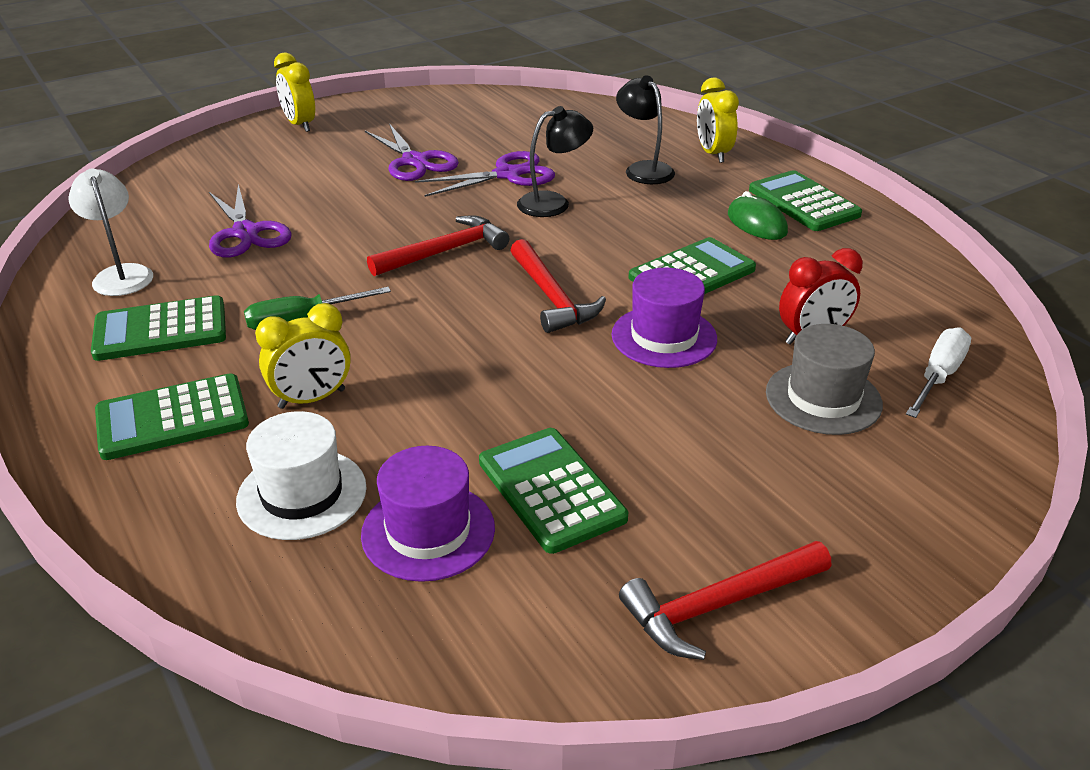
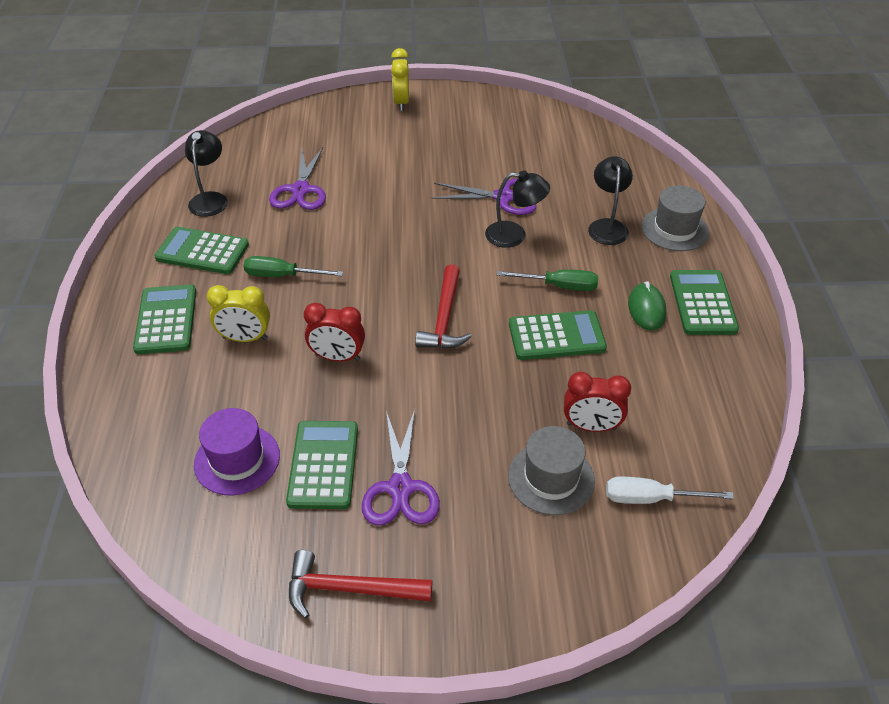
camera: 30 degrees right, 10 degrees up
(121, 274) = (210, 199): white lamp -> black lamp
(172, 418) = (166, 320): green calculator -> green calculator turned 75 degrees clockwise
(302, 494) = (193, 403): white hat -> none
(415, 161) = (451, 163): purple scissors -> purple scissors (400, 488)
(444, 252) = (407, 252): red hammer -> none
(458, 376) = (337, 357): none -> red clock
(648, 231) = (559, 286): none -> green screwdriver
(664, 337) = (489, 382): purple hat -> none
(713, 154) = (674, 229): yellow clock -> grey hat
(938, 376) = (651, 498): white screwdriver -> white screwdriver turned 150 degrees counterclockwise

